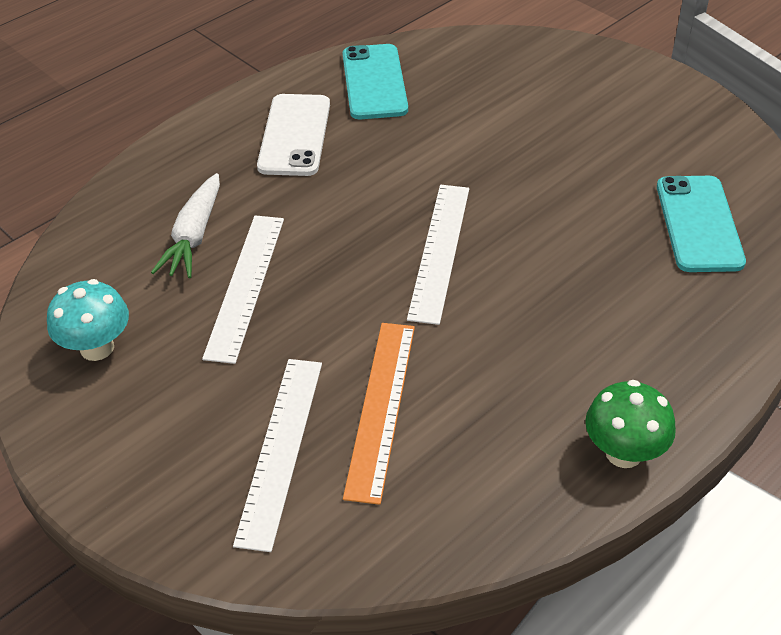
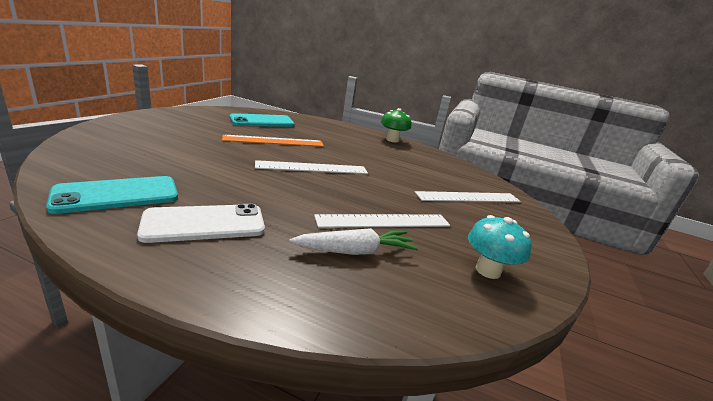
camera: 120 degrees left, 20 degrees down
(381, 408) = (422, 177): orange ruler -> orange ruler (274, 141)

